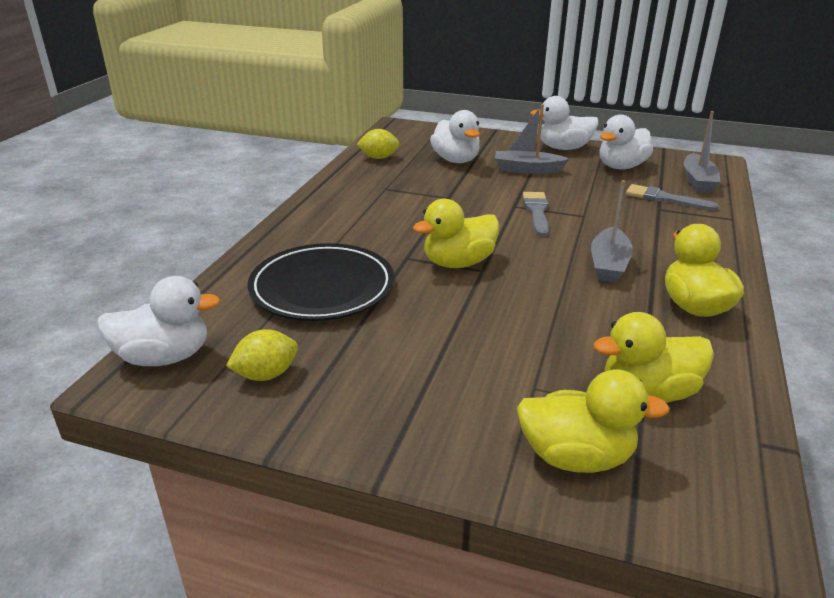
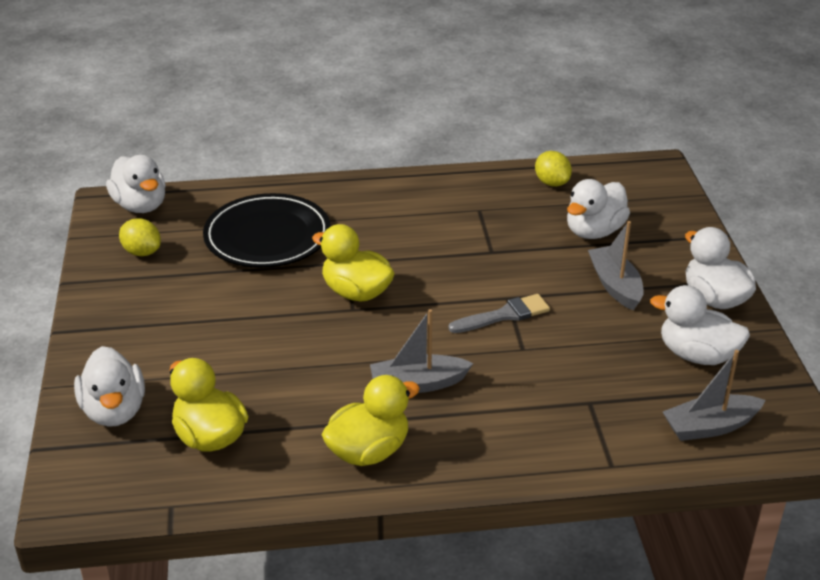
camera: 65 degrees right, 5 degrees up
(576, 457) = (114, 411): yellow duck -> white duck
(665, 199) = (624, 404): grey brush -> none

